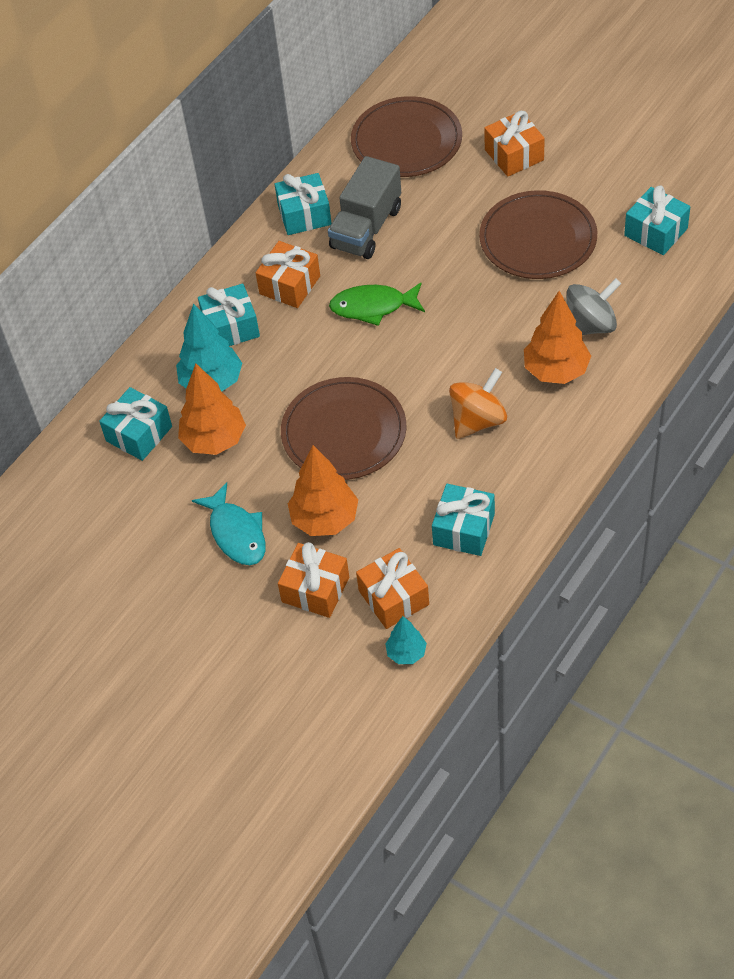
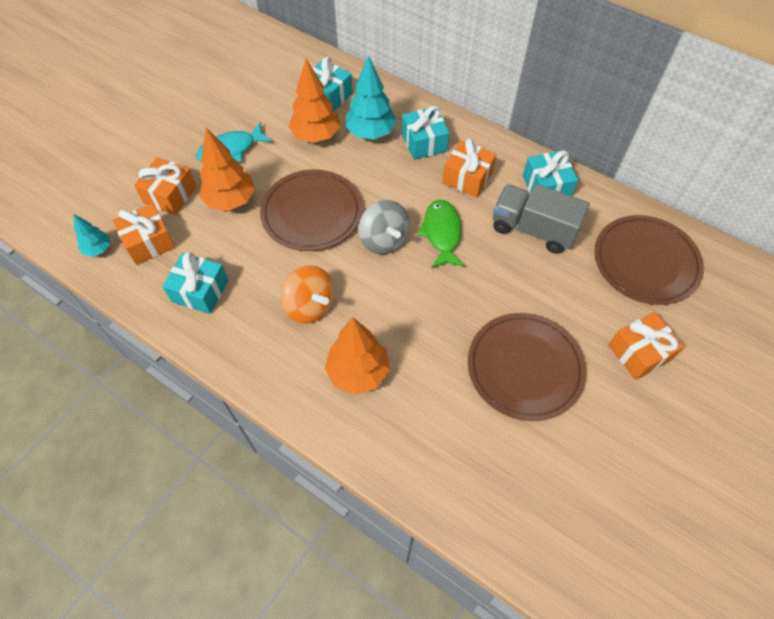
camera: 85 degrees right, 5 degrees up
(590, 325) = (411, 407): grey spinning top -> grey spinning top (384, 240)
(655, 232) = (539, 485): turquoise gift -> none

